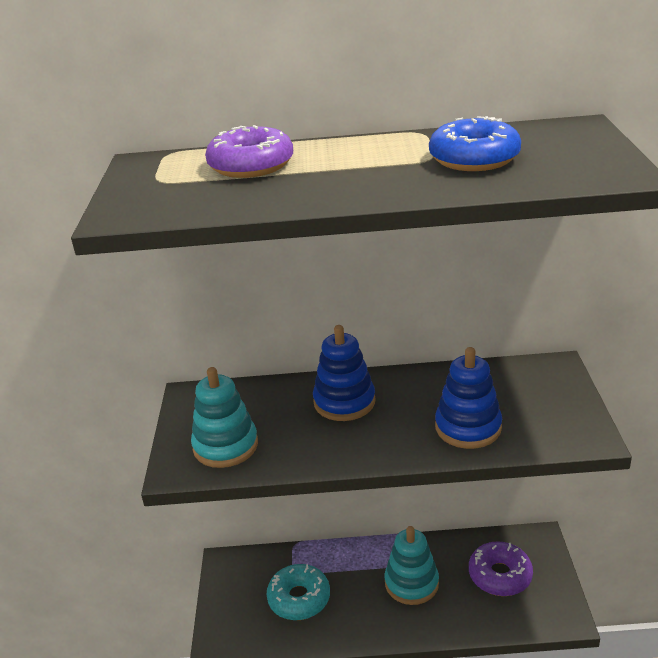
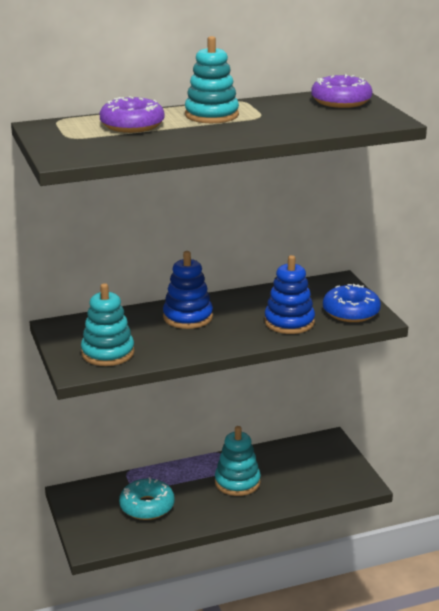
camera: 20 degrees left, 5 degrees down
(365, 154) = (211, 115): none -> turquoise stacking toy
(474, 159) = (290, 115): blue donut -> blue donut (351, 312)
(500, 575) = (306, 467): purple donut -> purple donut (341, 101)

